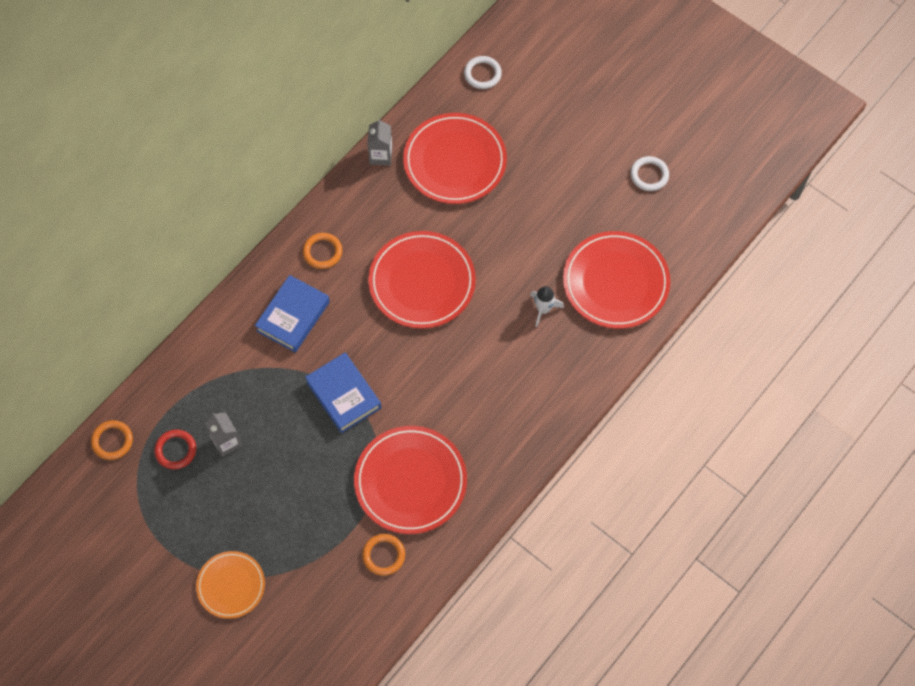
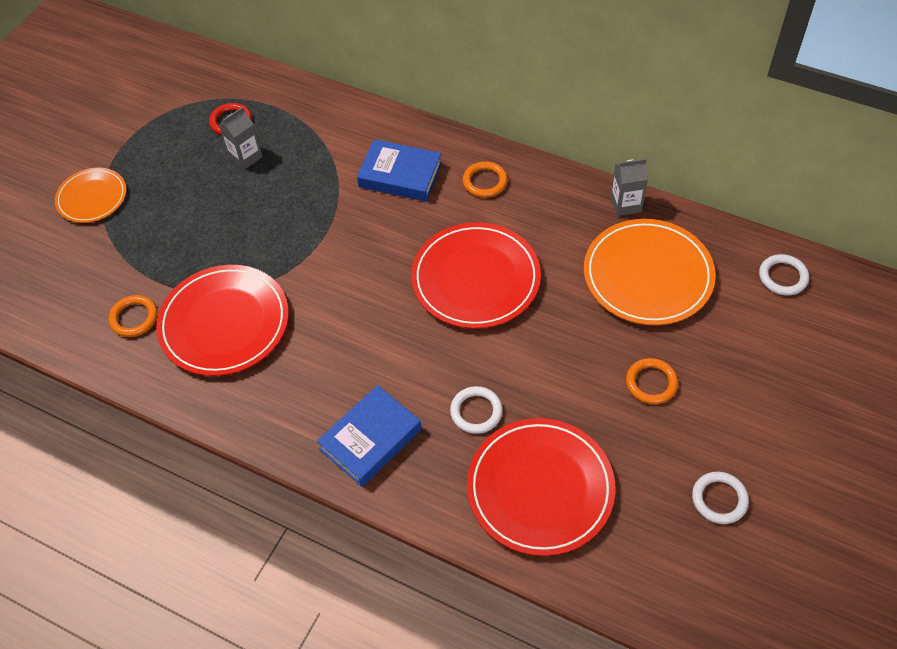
camera: 80 degrees right, 10 degrees down
(112, 441) = (233, 75): orange ring -> orange ring (651, 383)
(343, 395) = (317, 239): blue book -> blue book (370, 439)
(455, 161) = (648, 275): red plate -> orange plate
(543, 309) = (476, 412): white rocket -> white ring

